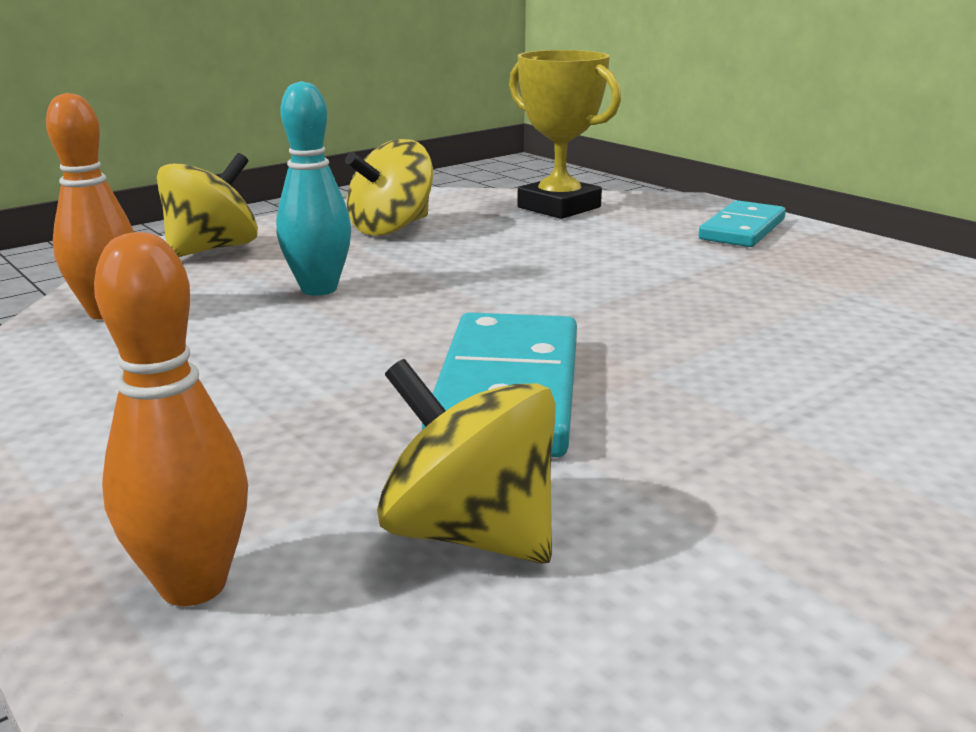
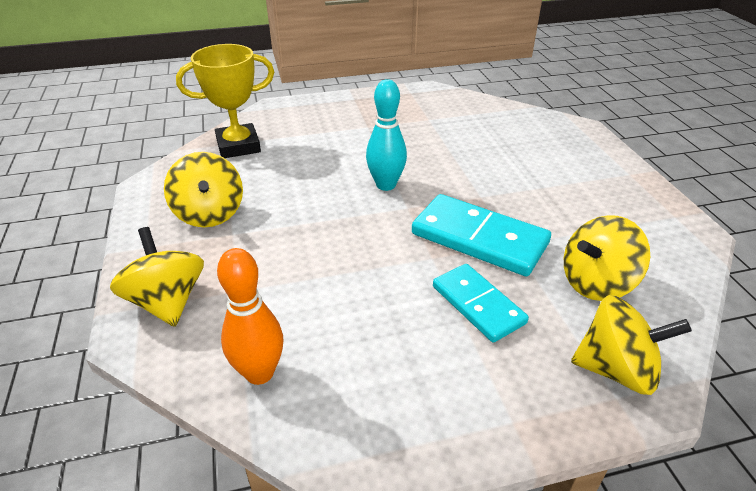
camera: 65 degrees left, 15 degrees up
(193, 585) = (616, 369): orange bowling pin -> yellow spinning top
(319, 289) = (297, 267): turquoise bowling pin -> turquoise bowling pin (386, 185)
(742, 229) = (332, 112): turquoise domino -> turquoise domino (478, 305)

